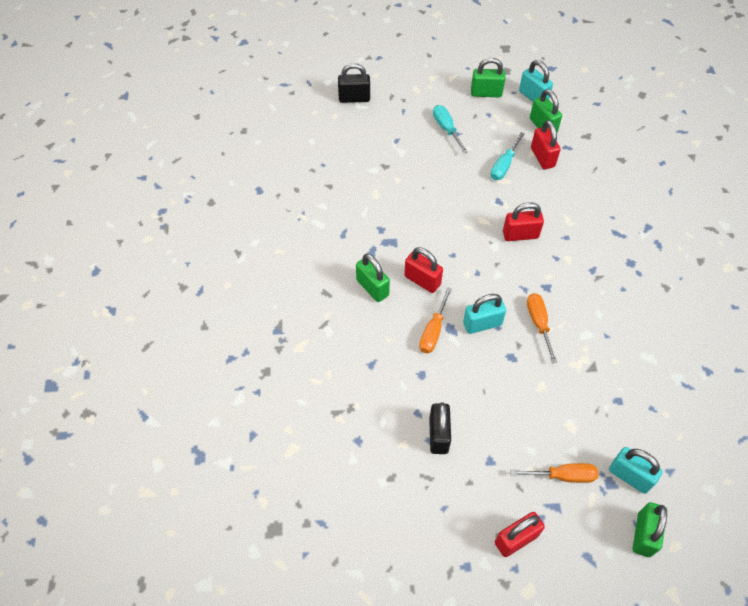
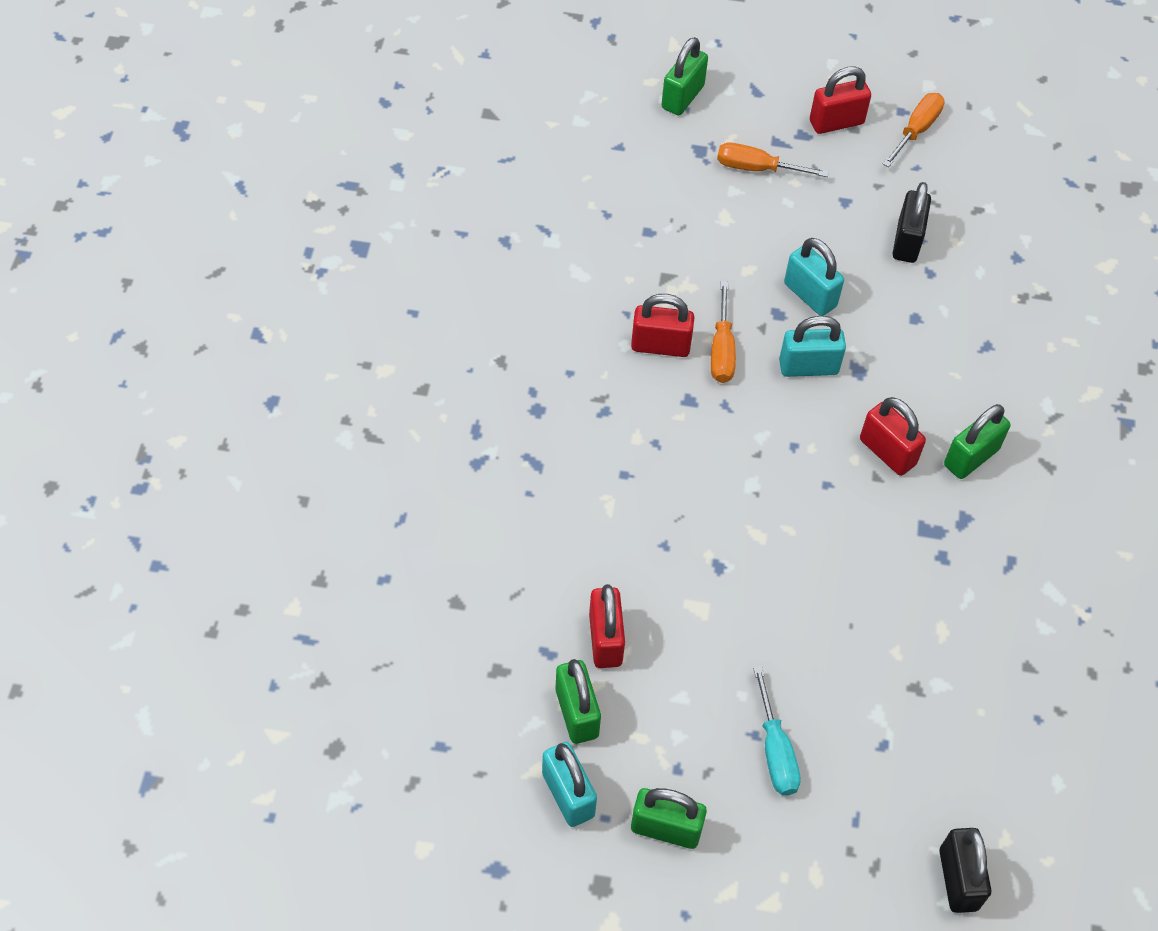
camera: 170 degrees left, 0 degrees up
(354, 98) = (958, 879): black padlock -> black padlock turned 75 degrees clockwise
(372, 287) = (971, 457): green padlock -> green padlock turned 75 degrees clockwise
(433, 331) = (885, 372): orange screwdriver -> orange screwdriver (916, 130)
(504, 165) = (685, 639): turquoise screwdriver -> none
(520, 235) = (701, 494): red padlock -> red padlock (660, 345)
(629, 476) = (672, 151): turquoise padlock -> turquoise padlock (810, 295)

